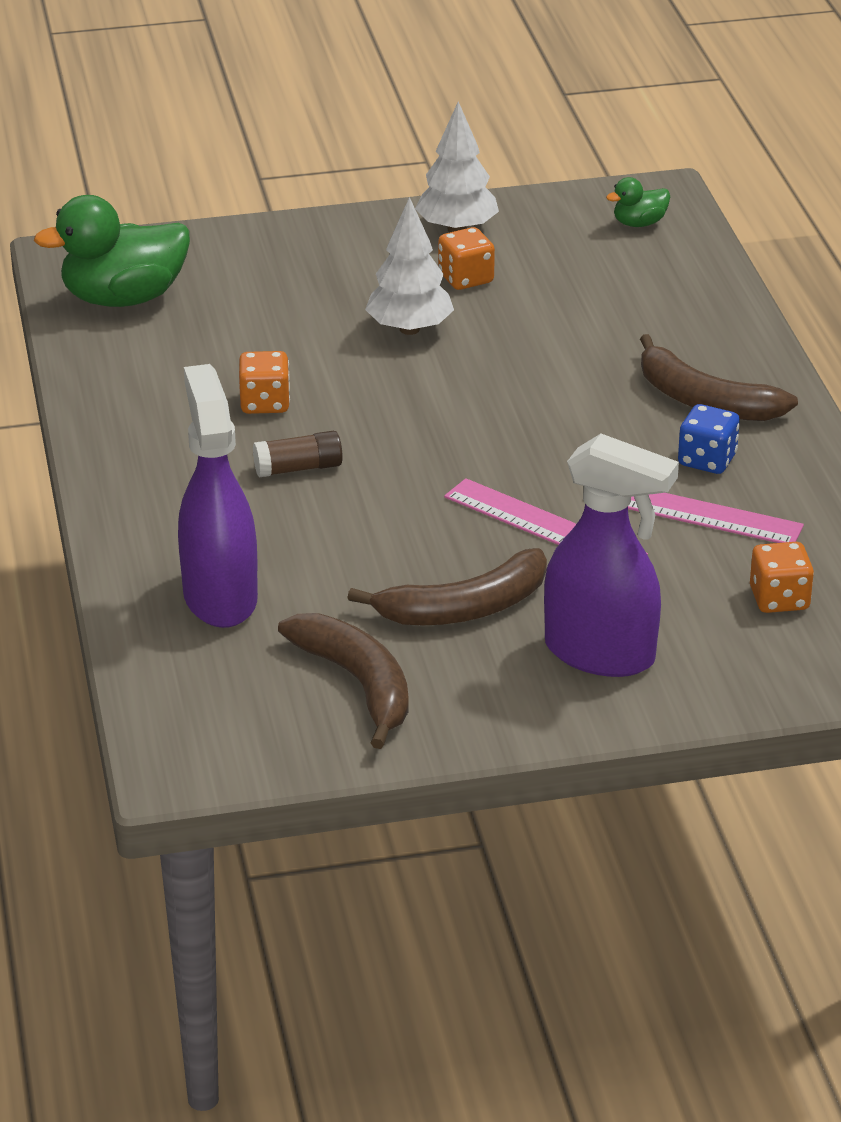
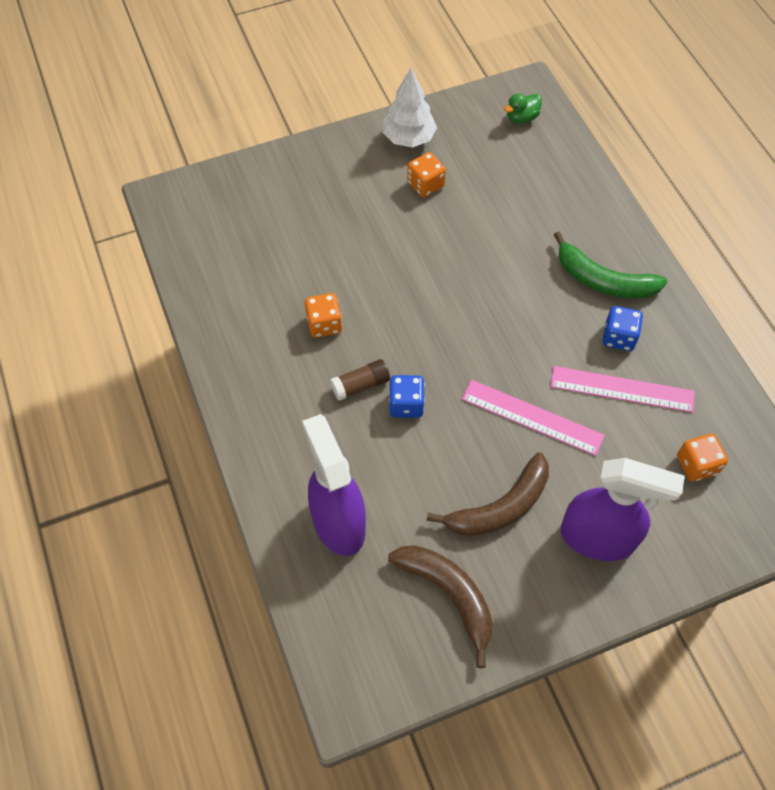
camera: 10 degrees left, 25 degrees up
(123, 298) = (209, 234): green duck -> none
(359, 494) = (406, 404): none -> blue dice
(409, 329) = (401, 238): white tree -> none
(704, 400) = (603, 280): brown banana -> green banana

